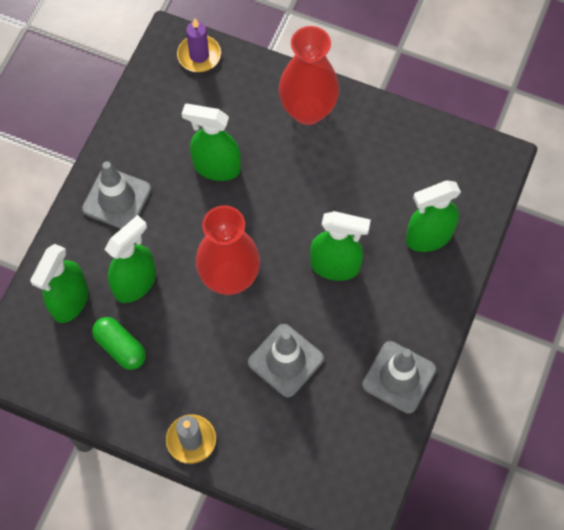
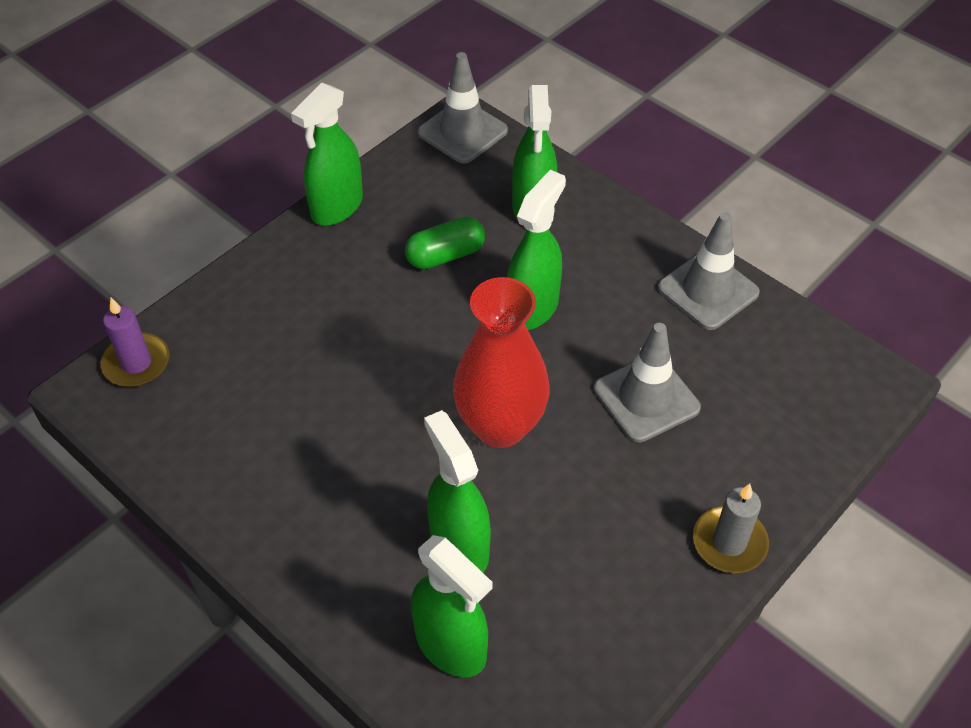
camera: 70 degrees left, 15 degrees down
(117, 199) = (310, 532): grey traffic cone -> grey traffic cone (462, 132)
(120, 347) = (555, 595): green capsule -> green capsule (445, 255)
(216, 167) = (324, 393): green spray bottle -> green spray bottle (336, 207)
(308, 110) = (296, 270): red vase -> none

